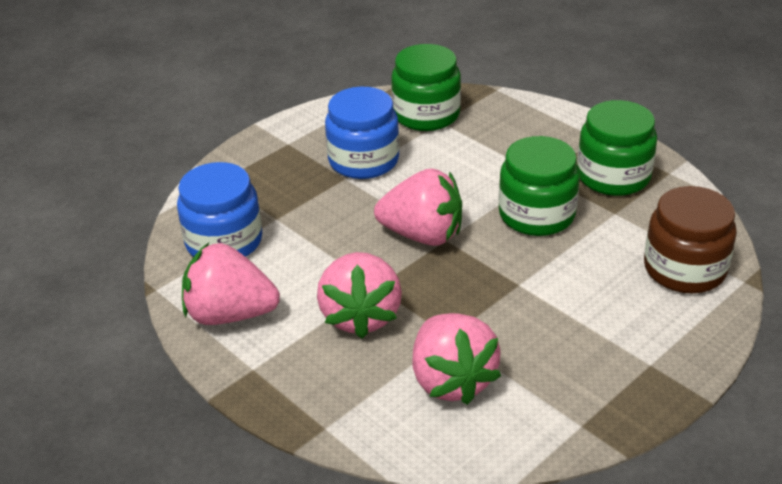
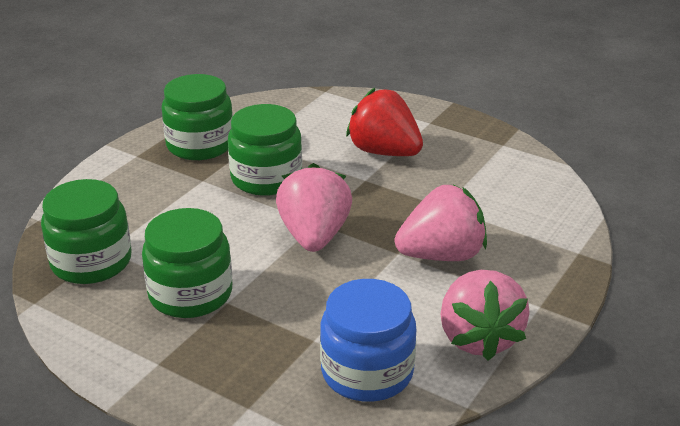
camera: 105 degrees left, 5 degrees down
(363, 160) = (190, 294): blue jar -> green jar
(451, 380) = (492, 199): pink strawberry -> none
(578, 309) = (384, 152): none -> red strawberry
(684, 269) = (319, 112): brown jar -> none

